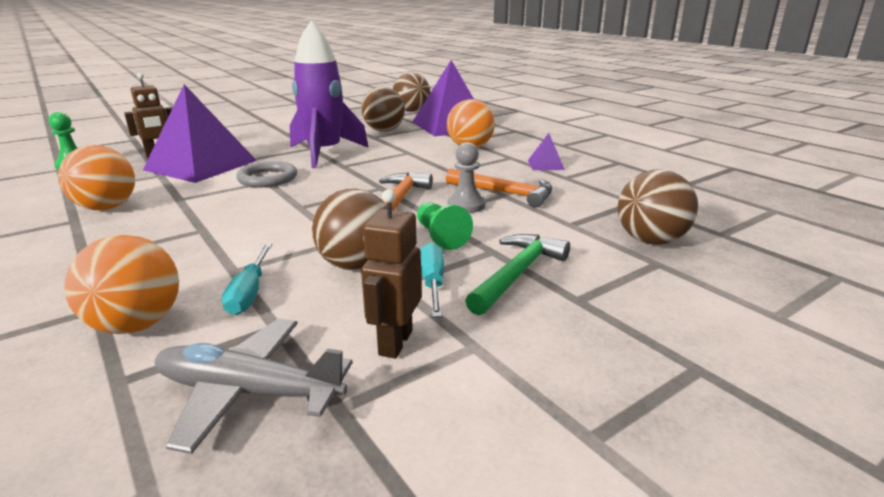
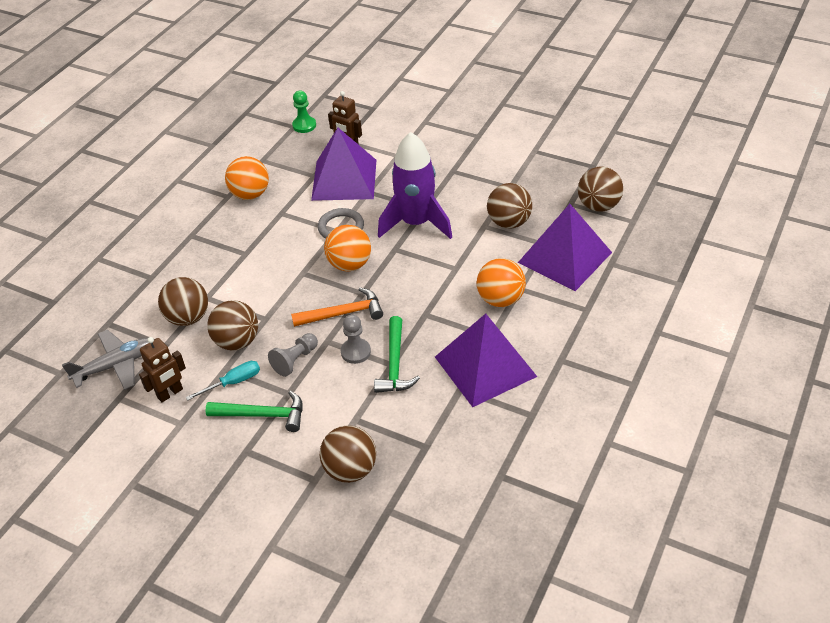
camera: 65 degrees right, 20 degrees up
(136, 325) = (144, 299): orange ball -> orange ball (349, 264)
(247, 392) = (116, 365): grey plane -> grey plane turned 75 degrees clockwise
(250, 292) = (188, 318): turquoise screwdriver -> brown ball
(395, 342) = (170, 393): brown robot -> brown robot turned 150 degrees clockwise
(440, 236) = (295, 360): green pawn -> grey pawn
(504, 193) = (394, 364): orange hammer -> green hammer
(546, 165) = (485, 366): purple pyramid -> purple pyramid, size x2.41

